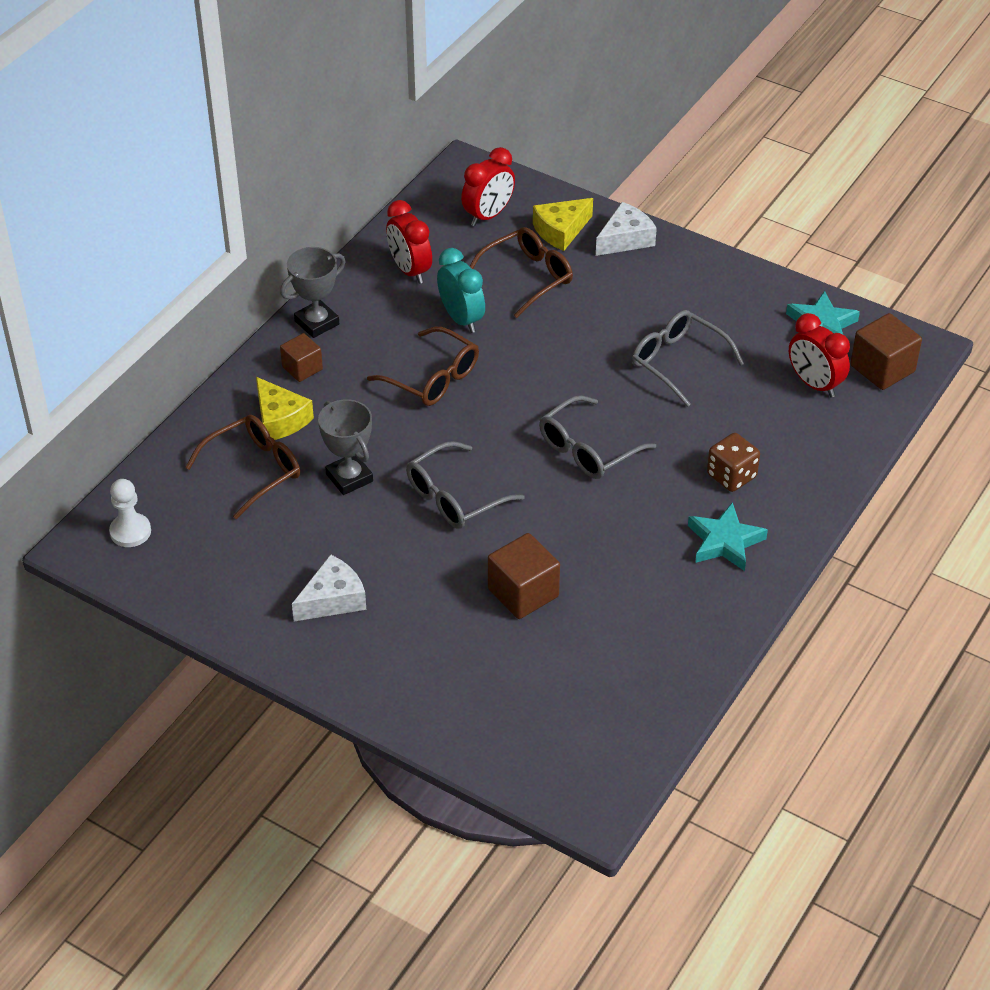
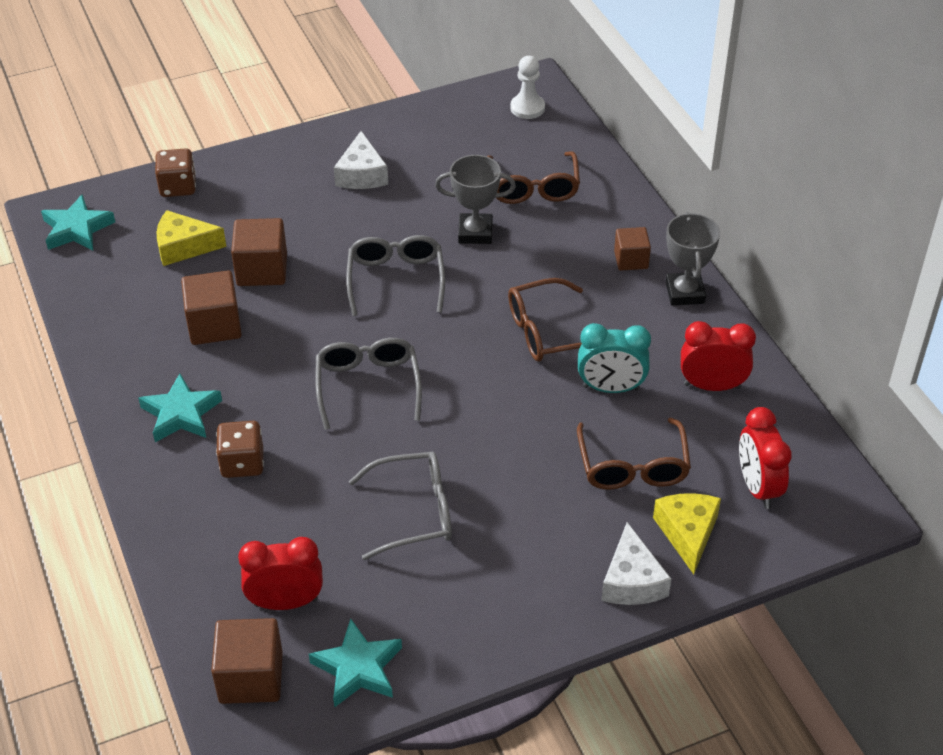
camera: 125 degrees right, 0 degrees up
(280, 419) = (578, 223): yellow cheese -> yellow cheese (184, 247)
(469, 730) = (178, 187): none -> brown dice
(596, 770) = (77, 229): none -> turquoise star
(616, 582) = (214, 325): none -> brown cube

